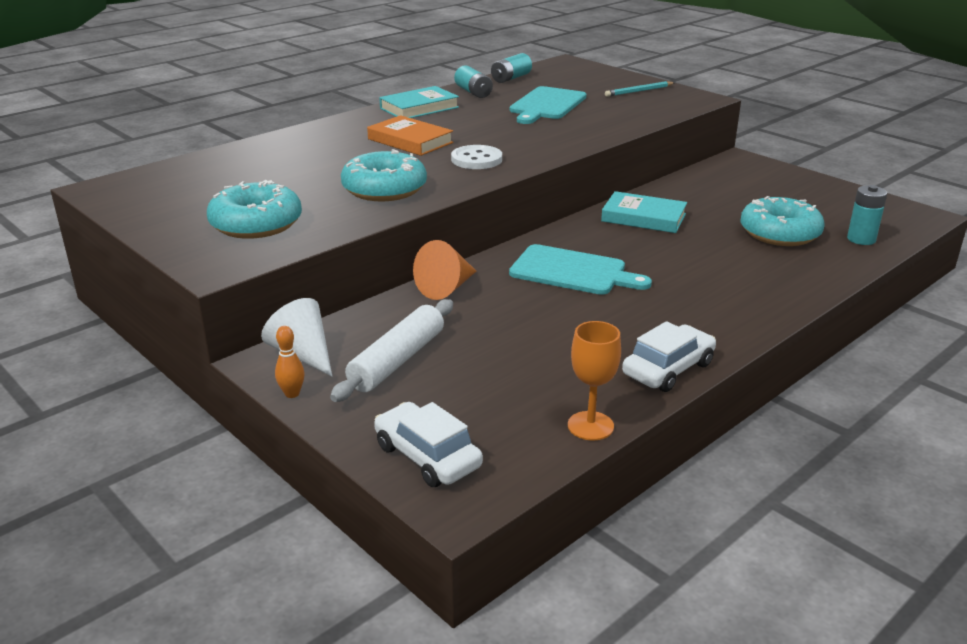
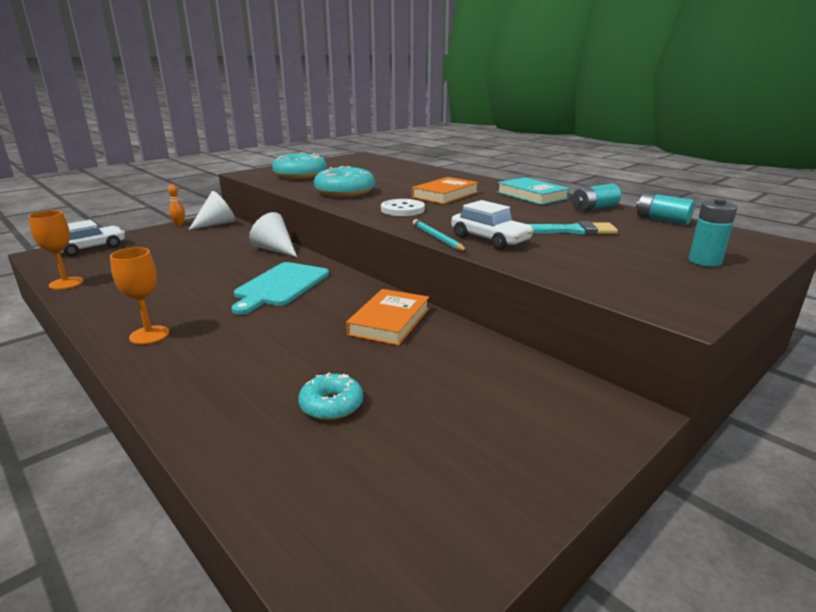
camera: 90 degrees right, 5 degrees down
(397, 361) = (191, 241): white rolling pin -> none
(446, 288) = (275, 249): orange cone -> white cone
(546, 105) = (572, 231): turquoise cutting board -> turquoise brush
(639, 91) = (675, 273): turquoise pencil -> turquoise pencil (437, 238)
(643, 217) = (389, 321): turquoise book -> orange book
(668, 369) = (100, 310): white car -> white car (490, 239)
(713, 323) = (149, 335): none -> orange goblet
(779, 233) = (331, 405): turquoise donut -> turquoise donut, size x0.57
(861, 239) = (291, 483): turquoise battery -> turquoise battery (704, 261)

